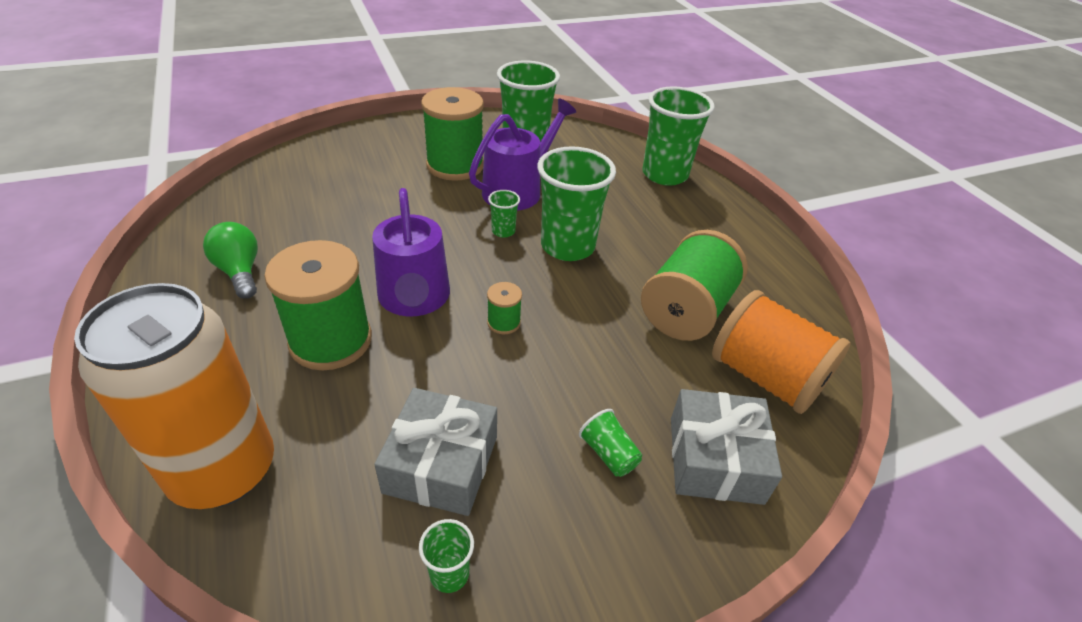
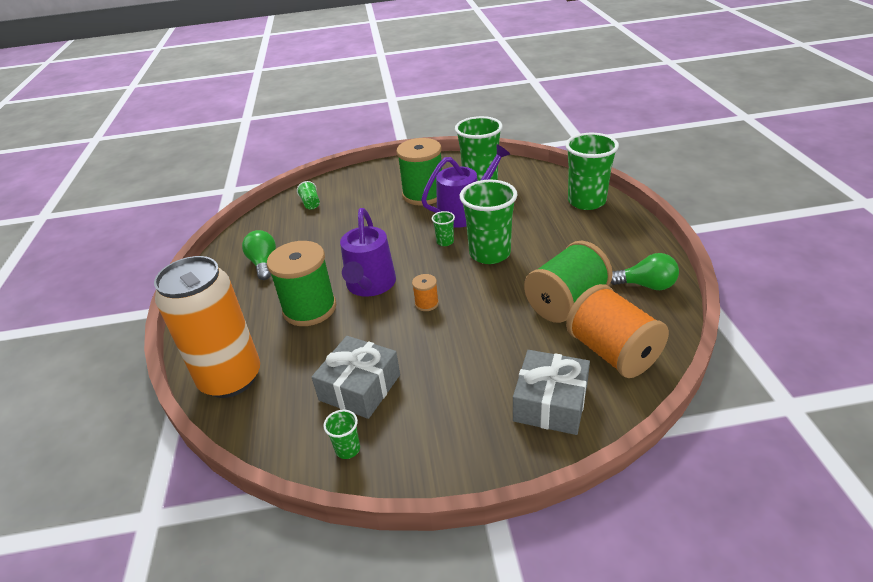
camera: 20 degrees right, 5 degrees down
(503, 322) = (426, 303): green spool -> orange spool
(608, 454) = (473, 392): green cup -> green cup (310, 203)
(772, 282) = (646, 285): none -> green light bulb

